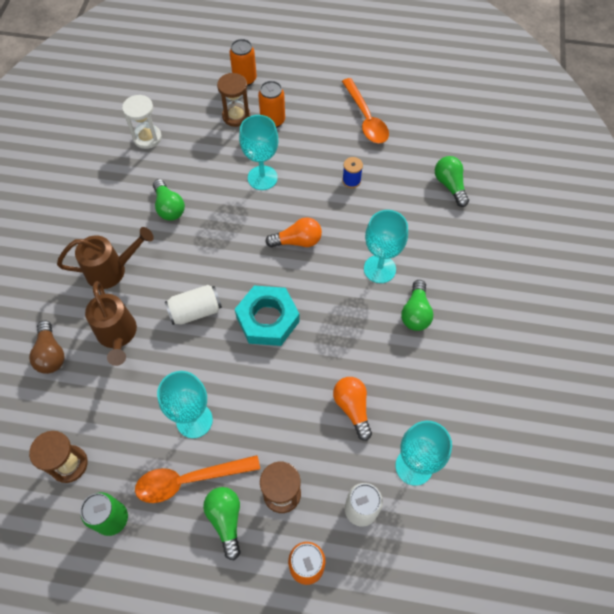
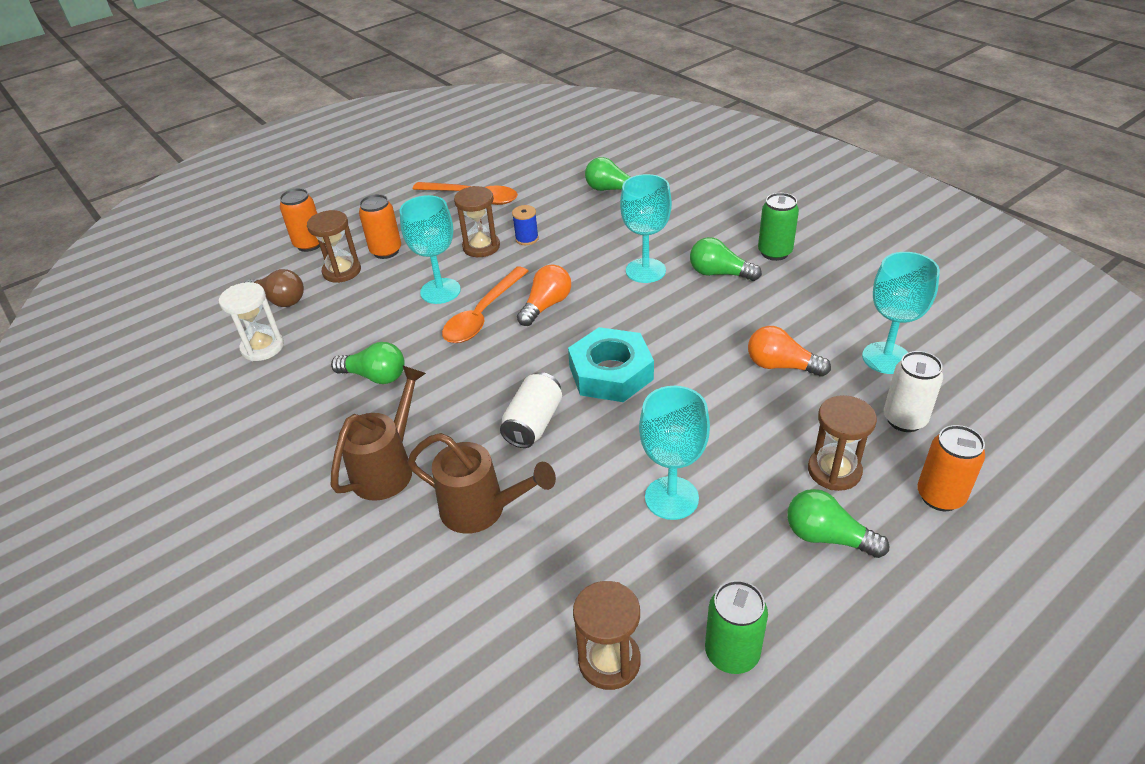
camera: 45 degrees left, 20 degrees down
(51, 354) = (428, 594): brown light bulb -> brown light bulb (279, 300)
(189, 480) = (745, 544): orange spoon -> orange spoon (483, 315)
(321, 164) = (481, 247): none -> brown hourglass
(415, 313) = (719, 273): green light bulb -> green light bulb turned 150 degrees clockwise
(470, 331) = (774, 252): none -> green can

